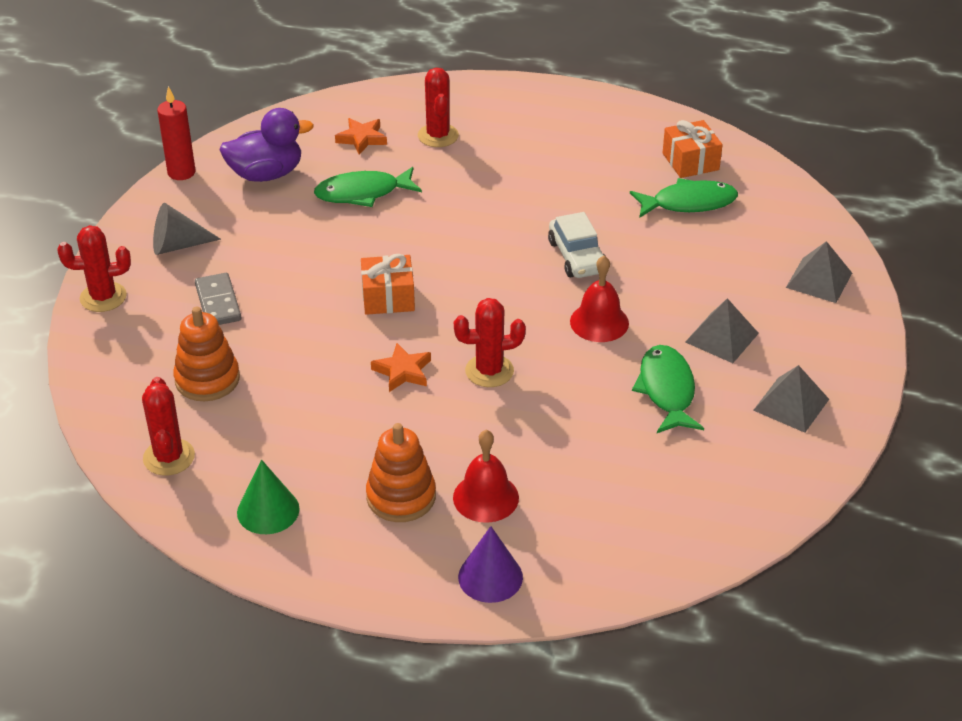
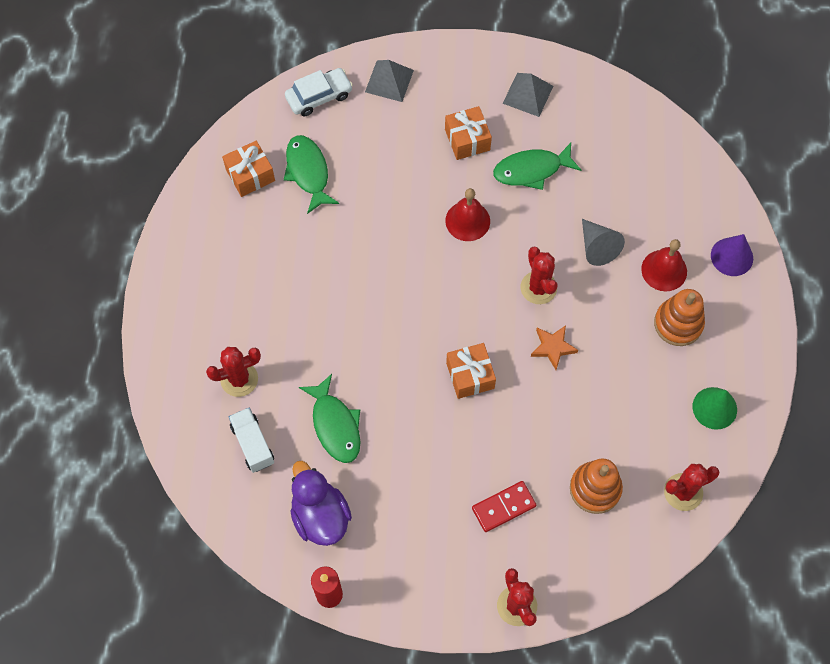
camera: 100 degrees left, 25 degrees up
(178, 245) = (436, 564): grey cone -> grey cone (597, 247)
(218, 302) = (503, 507): grey domino -> red domino
(362, 139) = (253, 444): orange star -> white truck
(577, 256) = (392, 245): white car -> white car (319, 96)
(721, 337) = (467, 140): grey pyramid -> orange gift

